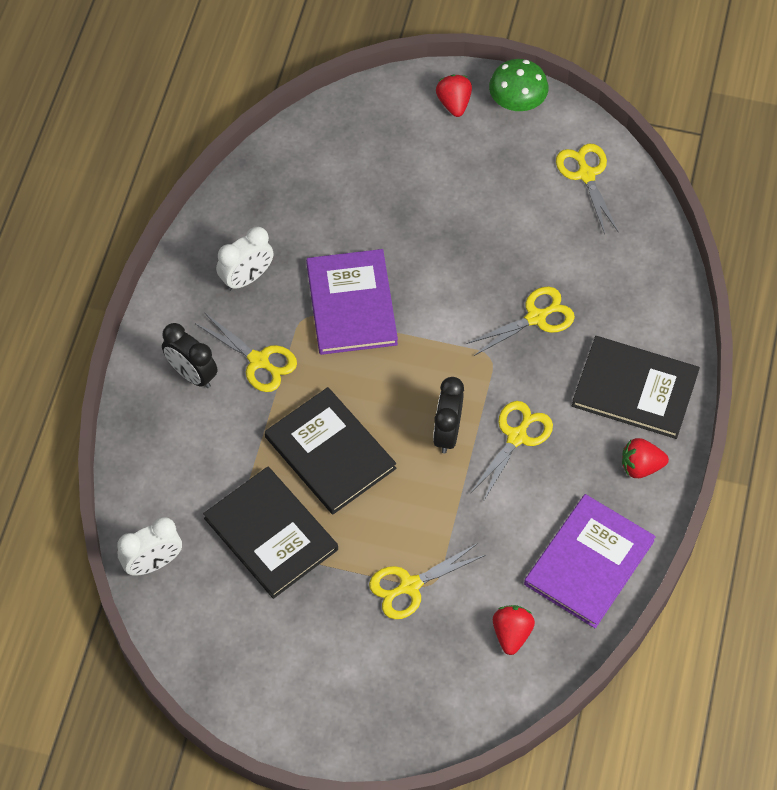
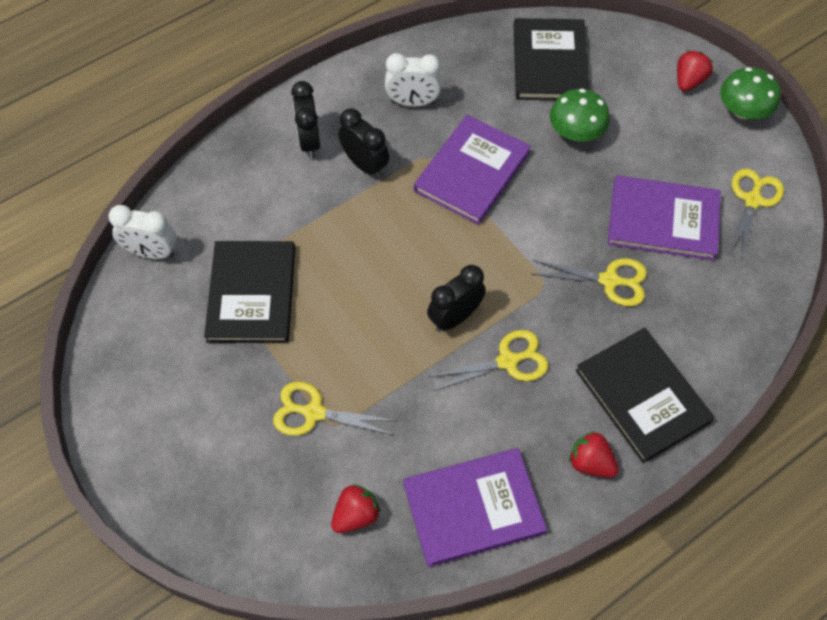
camera: 40 degrees right, 0 degrees up
(259, 361) = (365, 165): yellow scissors -> black clock
(330, 453) = (352, 267): black book -> black book (550, 62)
(404, 211) = (576, 132): none -> green mushroom
(534, 239) = (663, 220): none -> purple book

